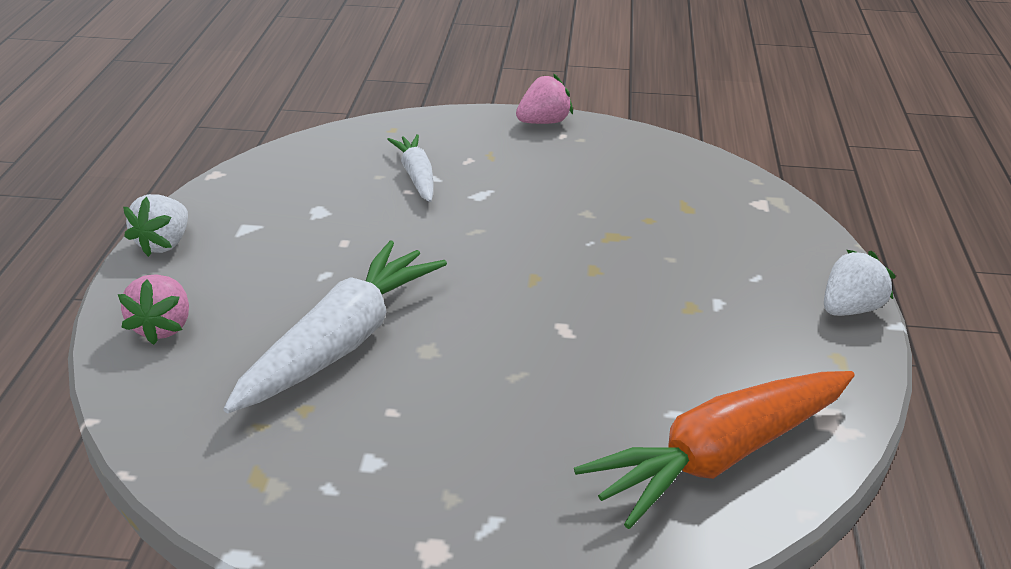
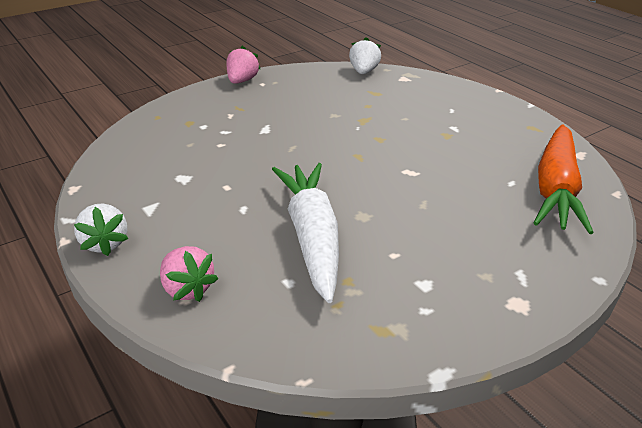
camera: 40 degrees left, 0 degrees up
(416, 176) = (214, 135): white carrot -> none
(850, 309) = (505, 106): white strawberry -> white strawberry (364, 72)

